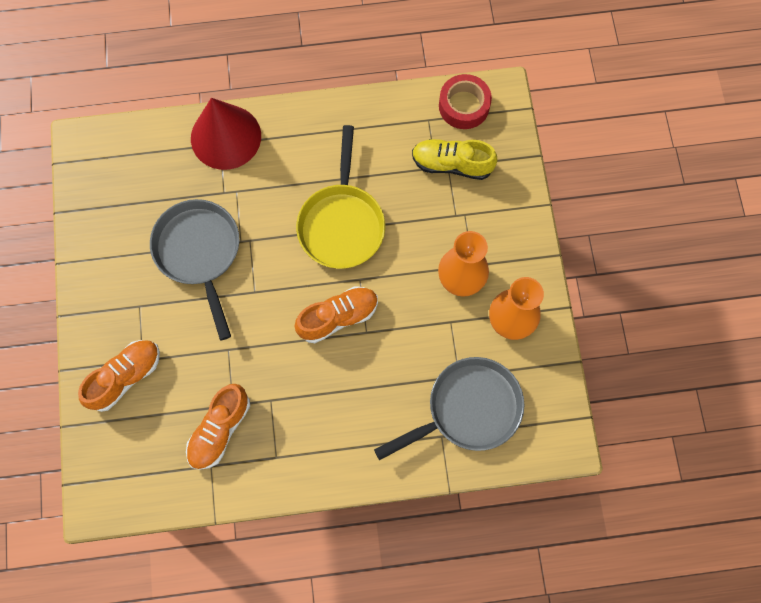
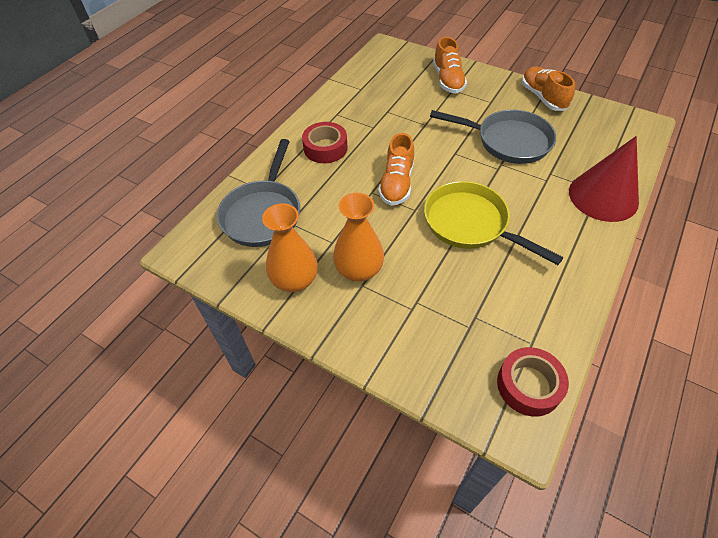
camera: 130 degrees right, 20 degrees down
(220, 430) = (377, 100): orange shoe -> orange shoe (543, 97)
(339, 424) = (325, 148): none -> red tape
(452, 164) = (469, 331): yellow shoe -> none

